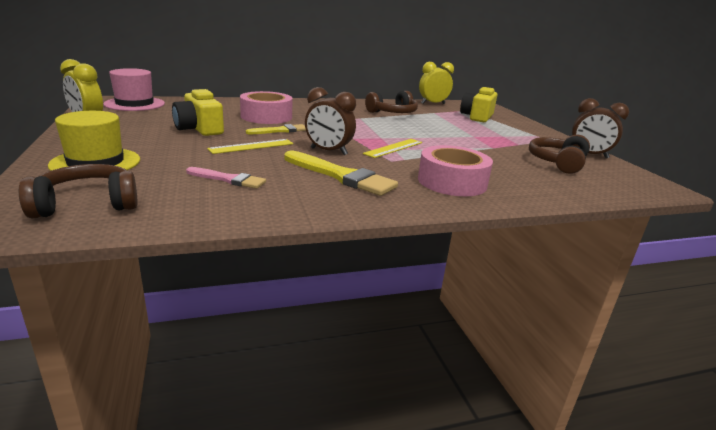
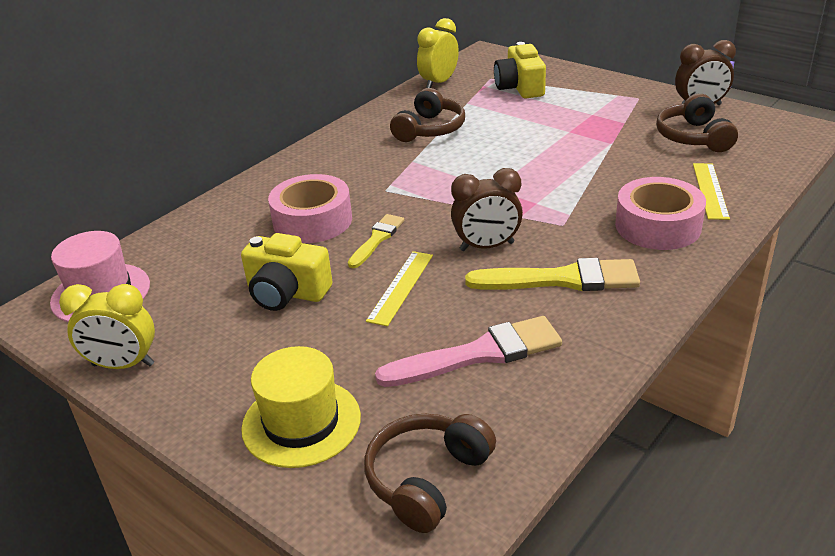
camera: 30 degrees left, 10 degrees up
(229, 179) = (478, 354): pink brush -> pink brush, size x1.69
(394, 148) = (533, 200): yellow ruler -> yellow ruler (710, 190)

